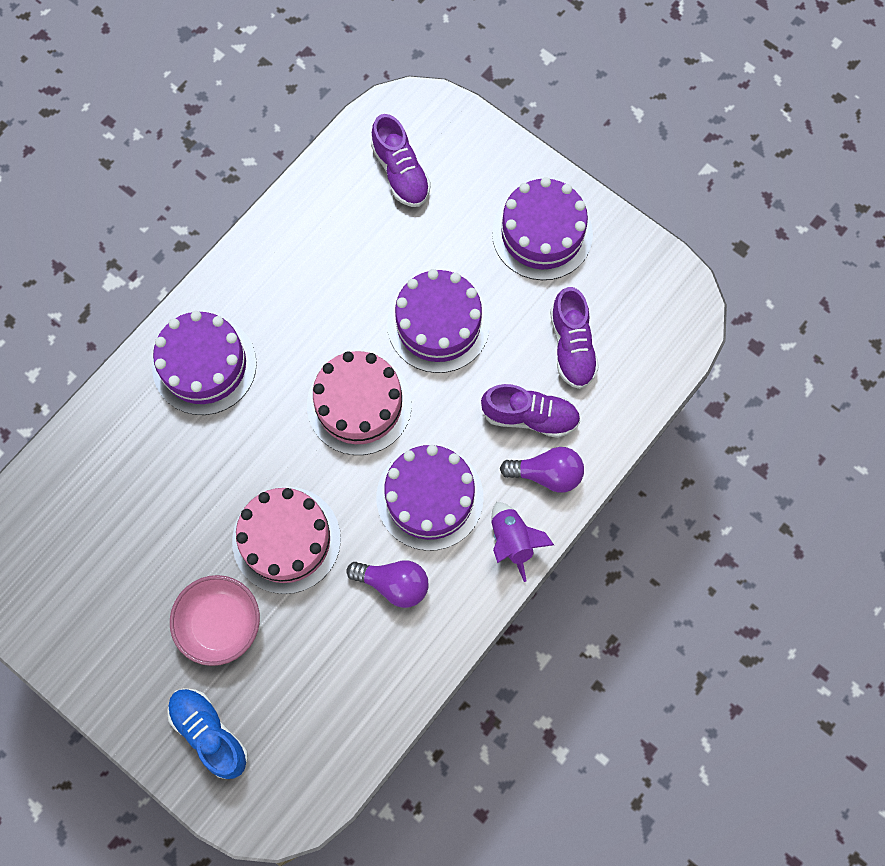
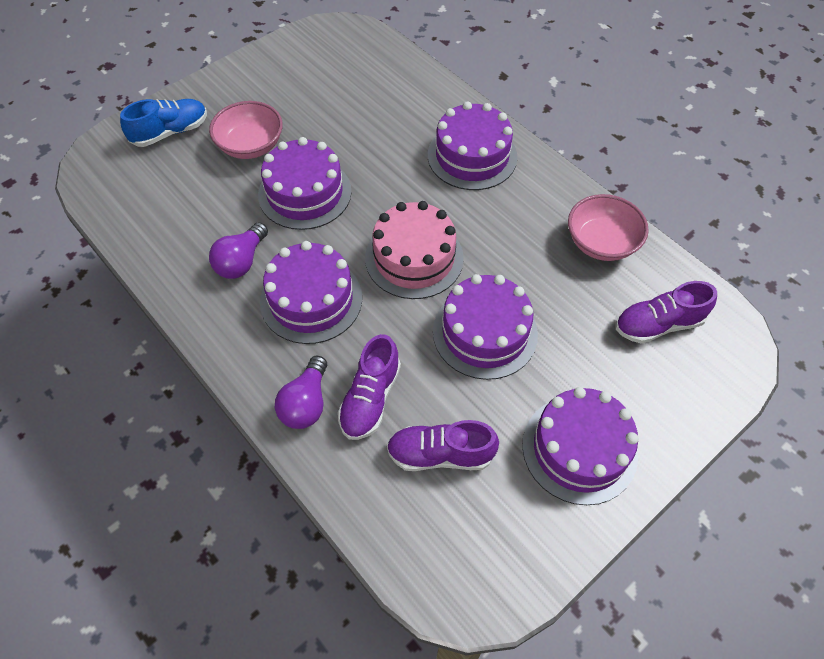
camera: 100 degrees right, 15 degrees down
(286, 540) = (305, 193): pink cake -> purple cake
(310, 225) = (601, 242): none -> pink bowl
(512, 540) = (249, 361): purple rocket -> none

